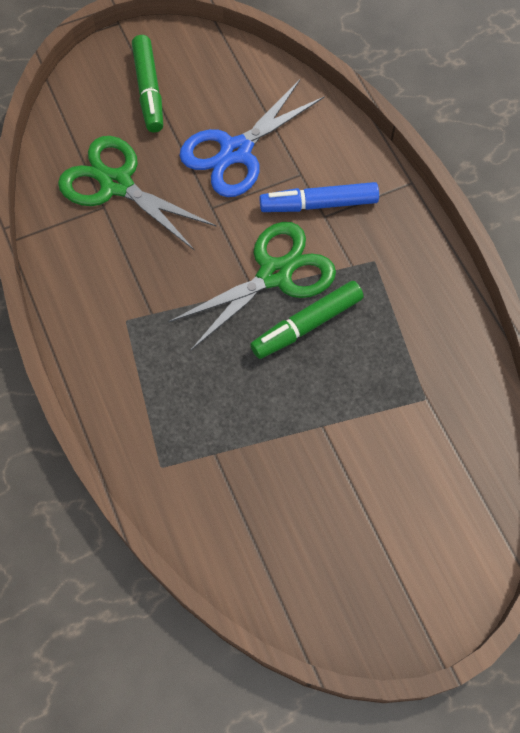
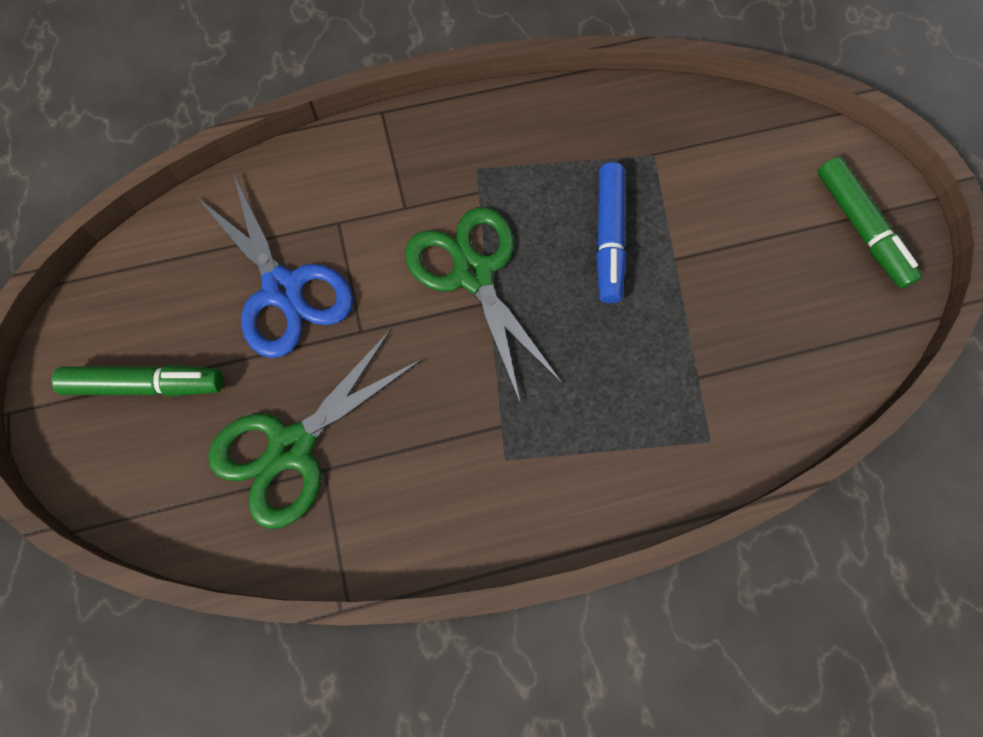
camera: 80 degrees left, 5 degrees up
(306, 325) = (547, 252): green marker -> green marker (861, 229)
(318, 204) = (387, 210): blue marker -> blue marker (608, 238)

